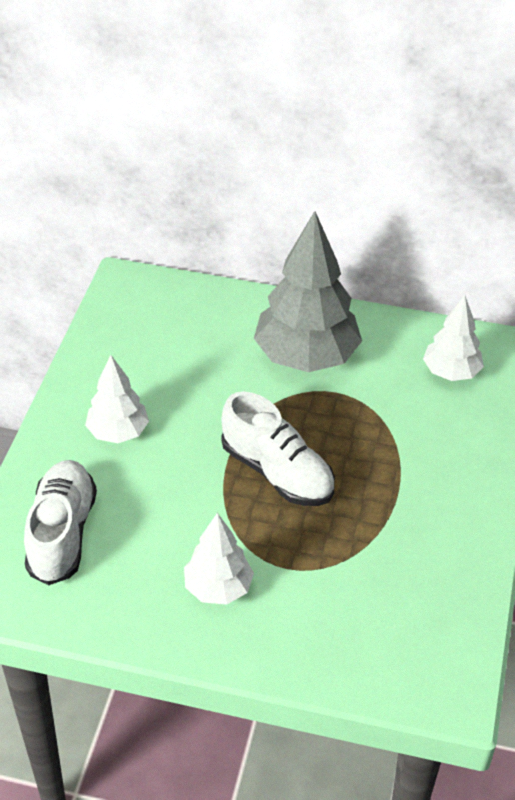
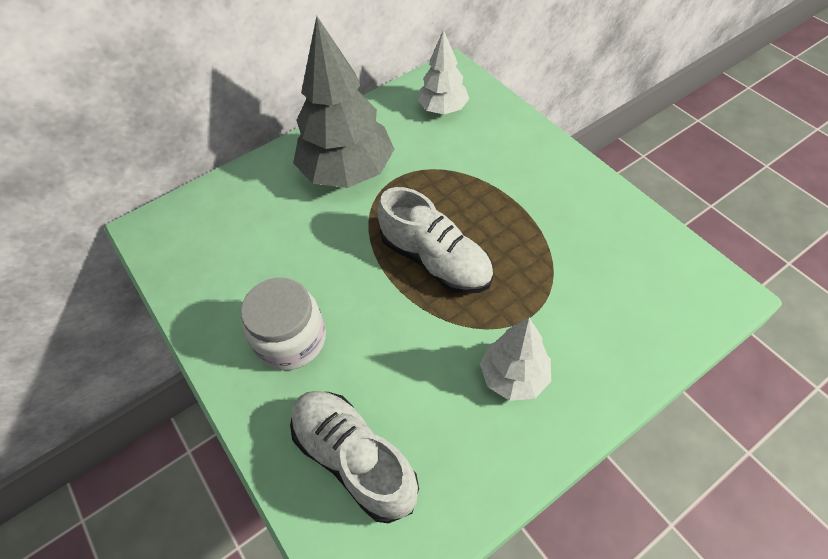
camera: 45 degrees left, 10 degrees up
(118, 432) = (291, 339): white tree -> white jar
(277, 472) = (435, 260): white shoe -> white shoe turned 45 degrees clockwise

